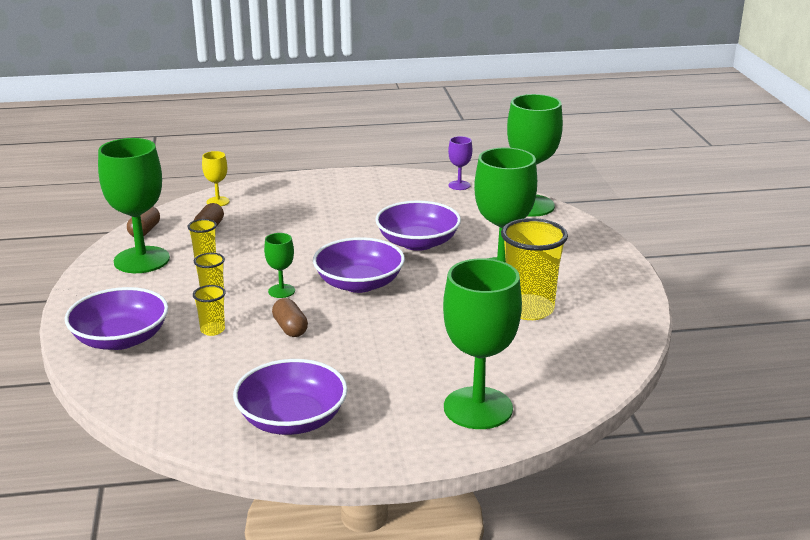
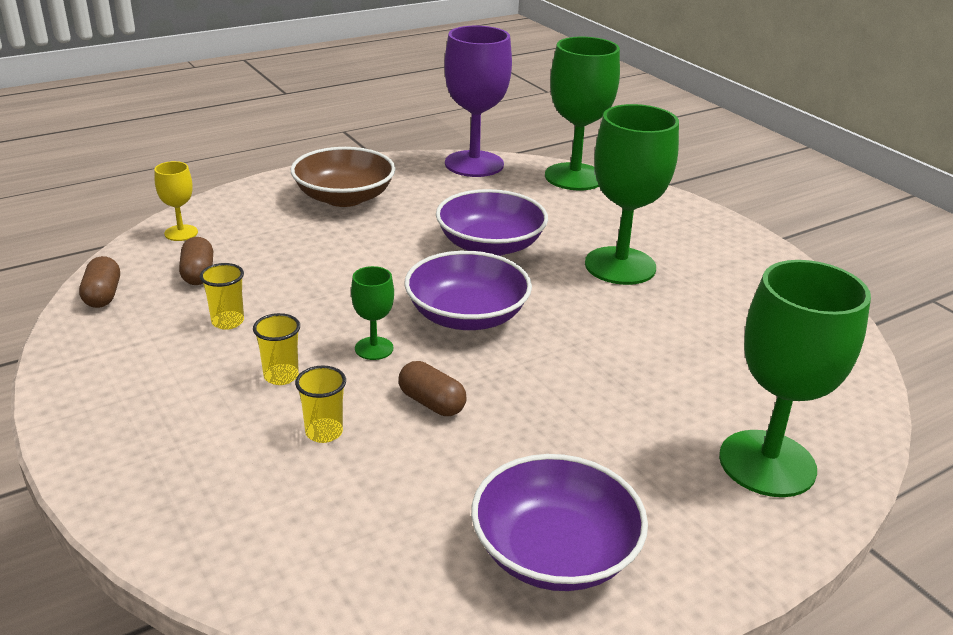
camera: 25 degrees left, 5 degrees up
(120, 339) = (192, 483): purple bowl -> none
(141, 260) = (131, 342): green goblet -> none
(343, 195) = (344, 197): none -> brown bowl
(459, 185) = (474, 164): purple goblet -> purple goblet, size x2.15
(529, 309) = (695, 309): yellow cup -> none

